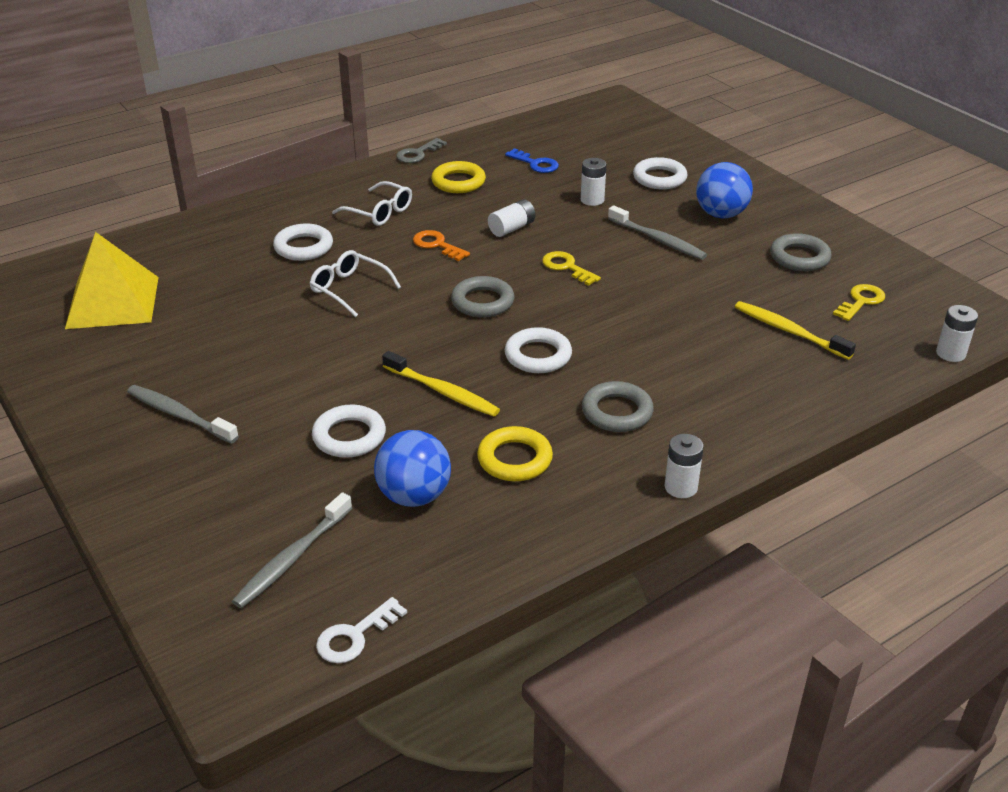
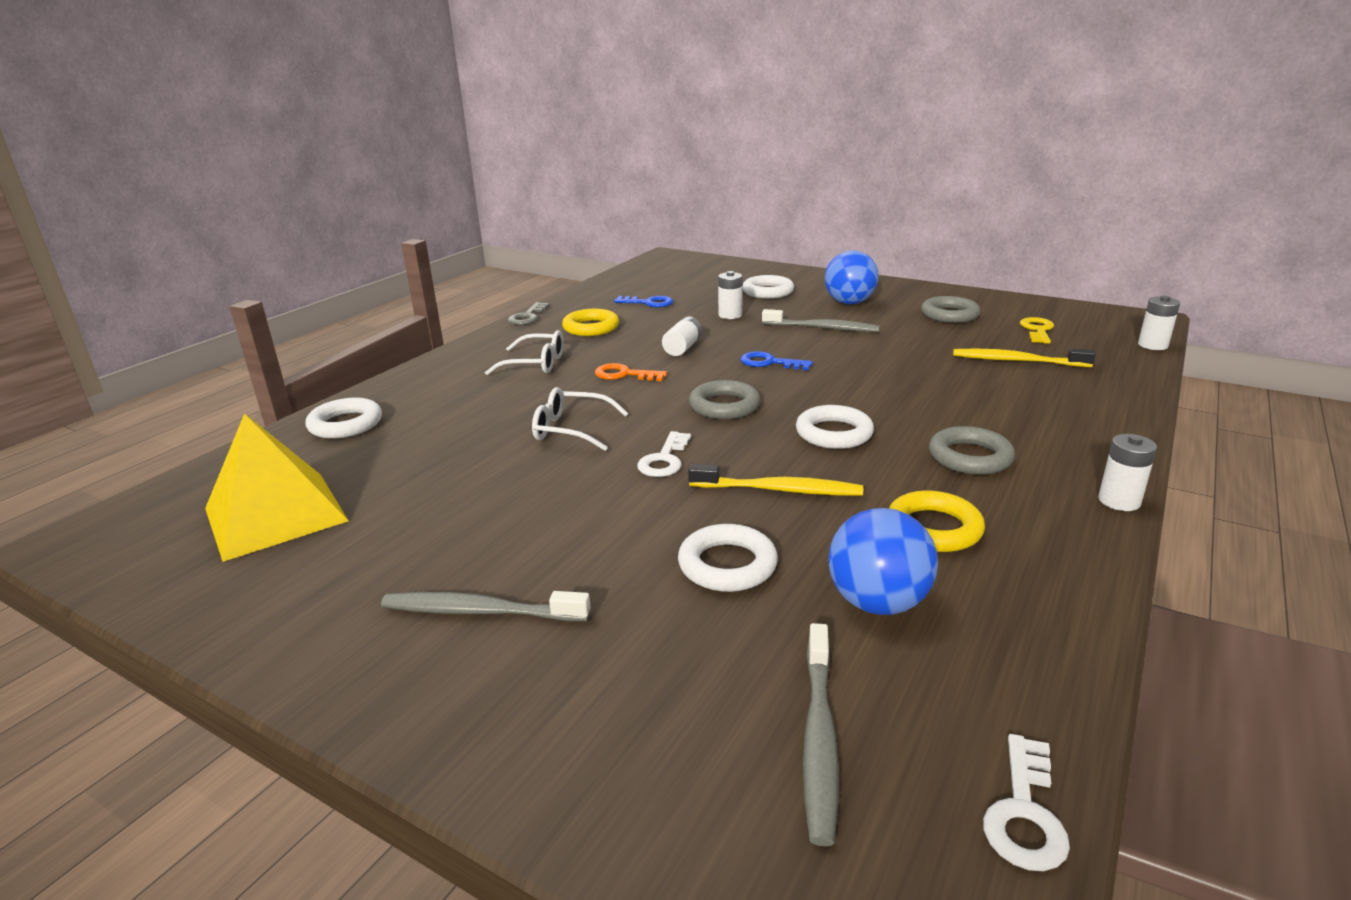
camera: 25 degrees left, 10 degrees down
(303, 247) = (481, 407): white ring -> white ring (345, 424)
(389, 339) = (664, 460): none -> white key
(566, 267) = (769, 363): yellow key -> blue key

